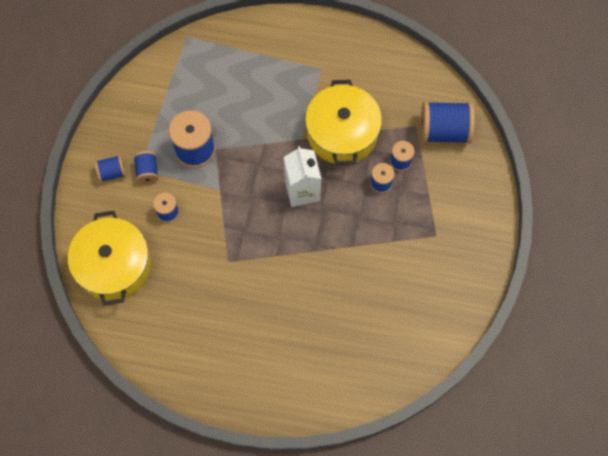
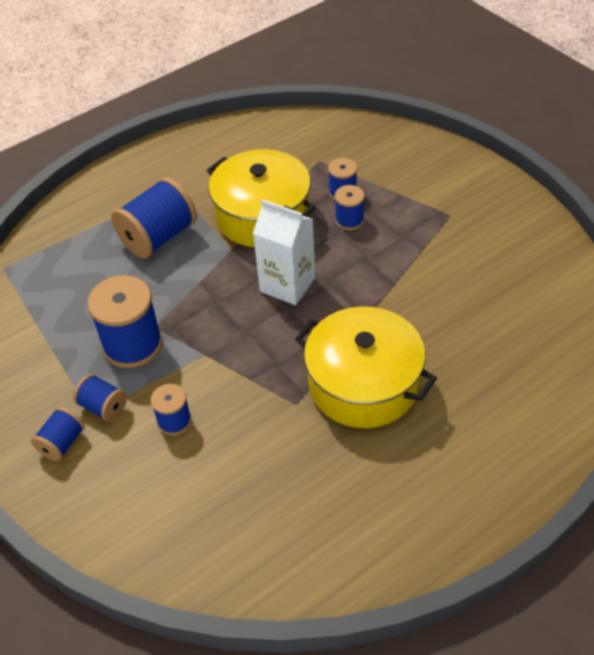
camera: 45 degrees left, 20 degrees down
(114, 265) = (177, 526): yellow pot -> yellow pot (363, 383)
(444, 131) = (347, 146): blue spool -> blue spool (159, 237)

